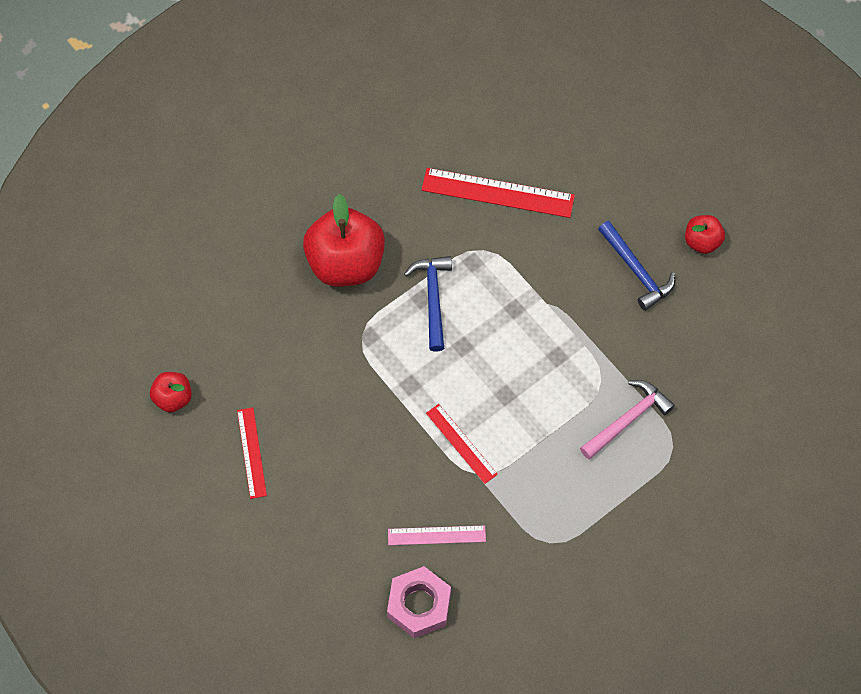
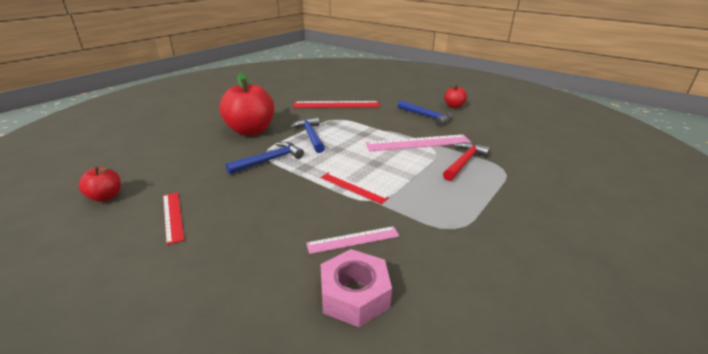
camera: 15 degrees left, 35 degrees down
(366, 356) = (269, 160): none -> blue hammer
(586, 354) = (418, 143): none -> pink ruler
(627, 419) = (464, 162): pink hammer -> red hammer

